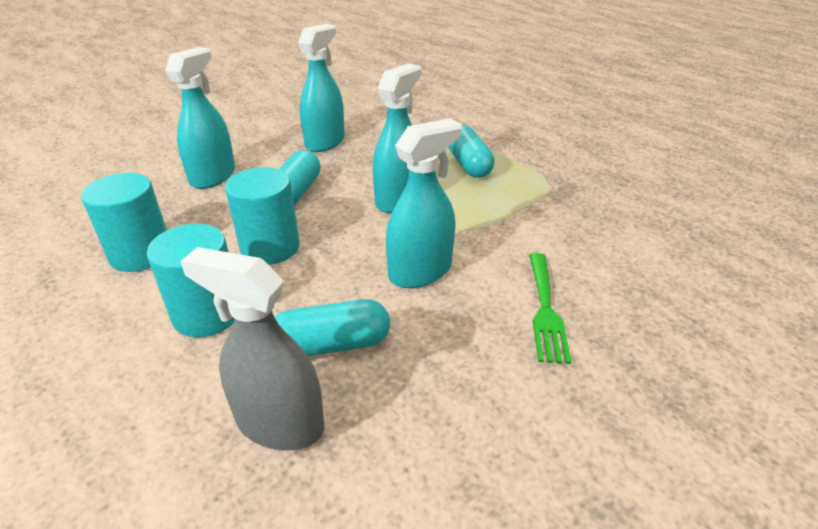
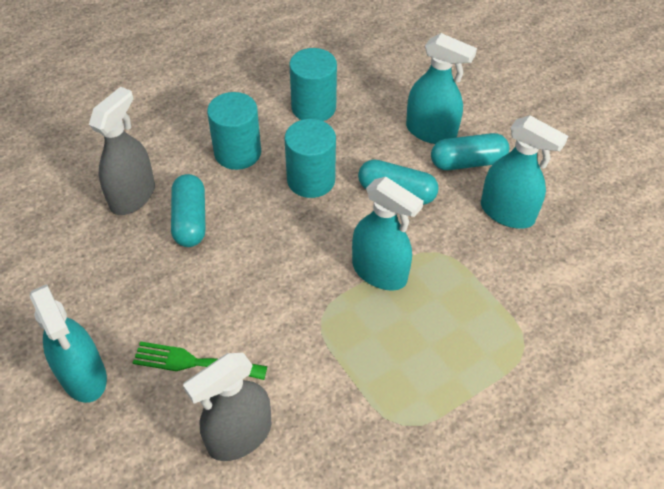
camera: 95 degrees right, 15 degrees up
(420, 271) = (261, 279): turquoise spray bottle -> turquoise spray bottle (83, 376)
(468, 164) = (454, 347): turquoise capsule -> turquoise capsule (467, 162)
(610, 267) = (239, 436): none -> grey spray bottle

